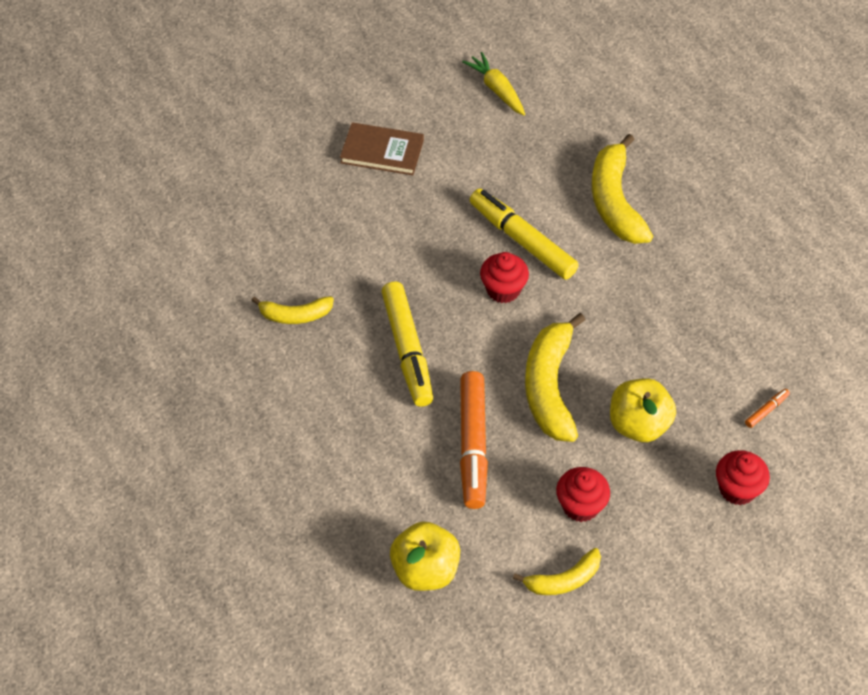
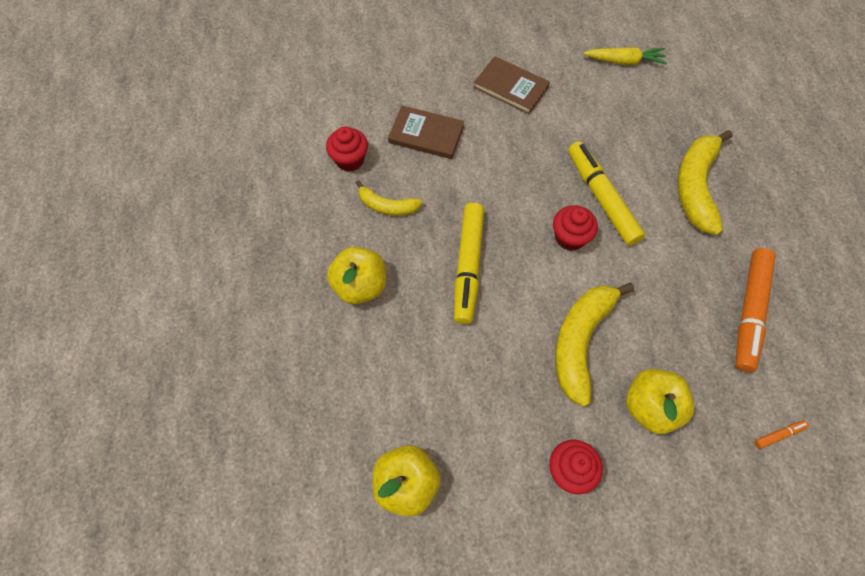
camera: 20 degrees right, 10 degrees up
(299, 403) = (360, 286): none -> yellow apple
(307, 228) = (426, 134): none -> brown book
(473, 444) = (493, 375): orange marker -> orange marker (749, 312)
(496, 90) = (624, 61): yellow carrot -> yellow carrot turned 105 degrees clockwise
(563, 580) = (528, 542): yellow banana -> none
(737, 489) = (726, 507): red cupcake -> red cupcake (350, 160)

